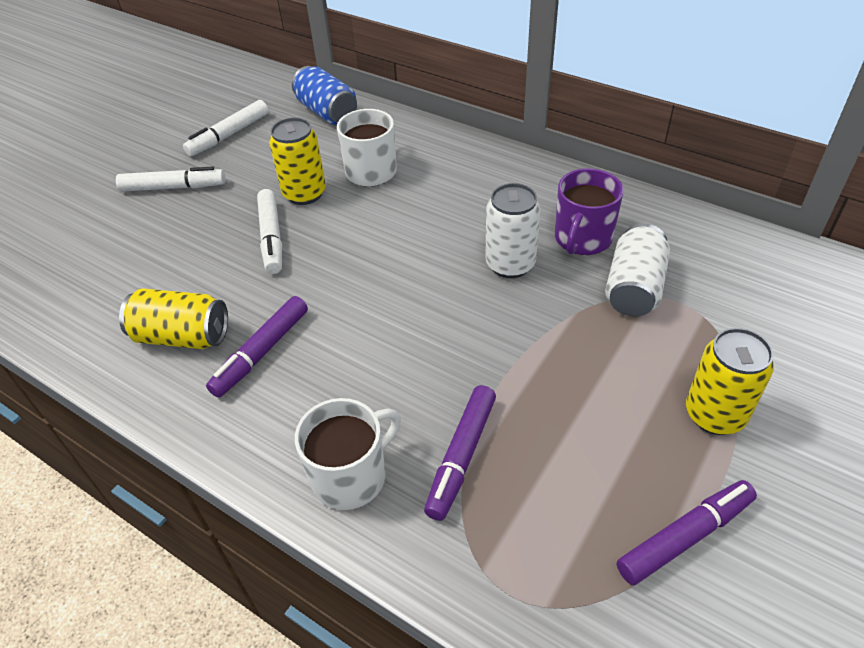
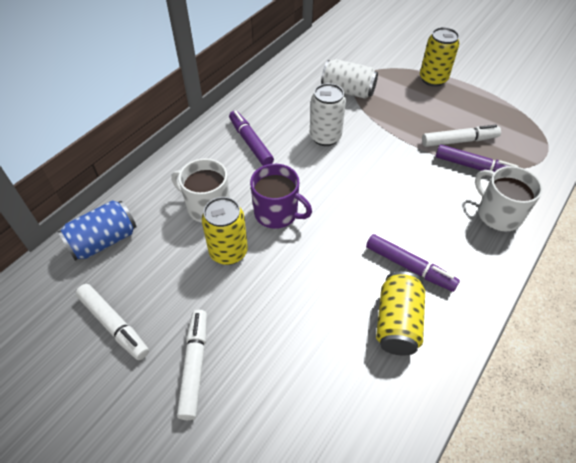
camera: 90 degrees left, 5 degrees up
(272, 237) = (284, 271): white marker -> white marker (459, 141)
(582, 239) = (304, 104): purple mug -> purple mug (277, 213)
(685, 536) = (501, 99): purple marker -> purple marker (250, 142)

